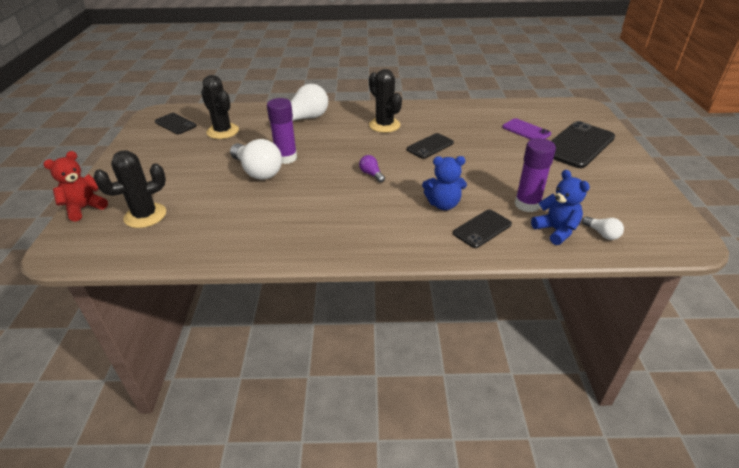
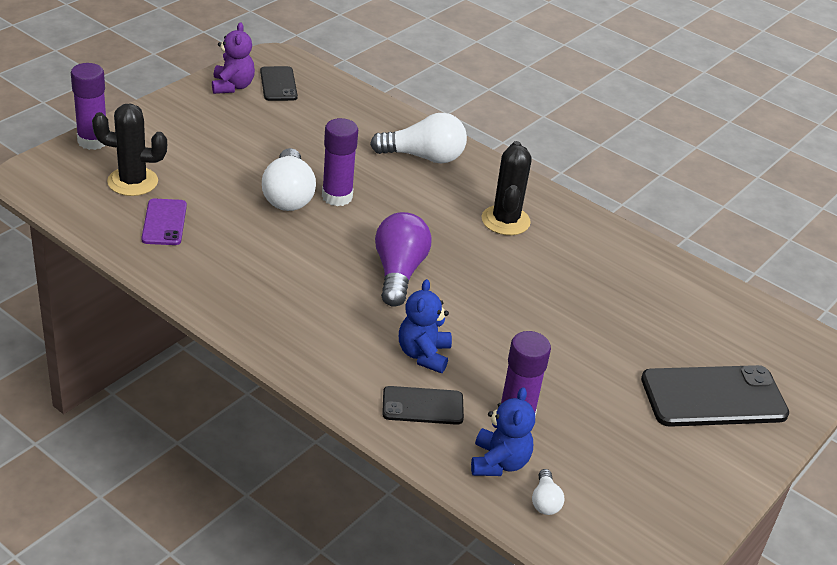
camera: 35 degrees right, 0 degrees up
(84, 208) = (93, 141): red teddy bear -> purple glue stick
(147, 137) = (232, 86): none -> purple teddy bear
(223, 131) = (314, 123): black cactus -> none
(371, 174) = (398, 272): purple light bulb -> purple light bulb, size x2.12
(430, 146) = (518, 280): black phone -> none
(443, 204) = (423, 355): blue teddy bear -> blue teddy bear turned 60 degrees clockwise
(526, 130) = (677, 336): purple phone -> purple phone (164, 222)

